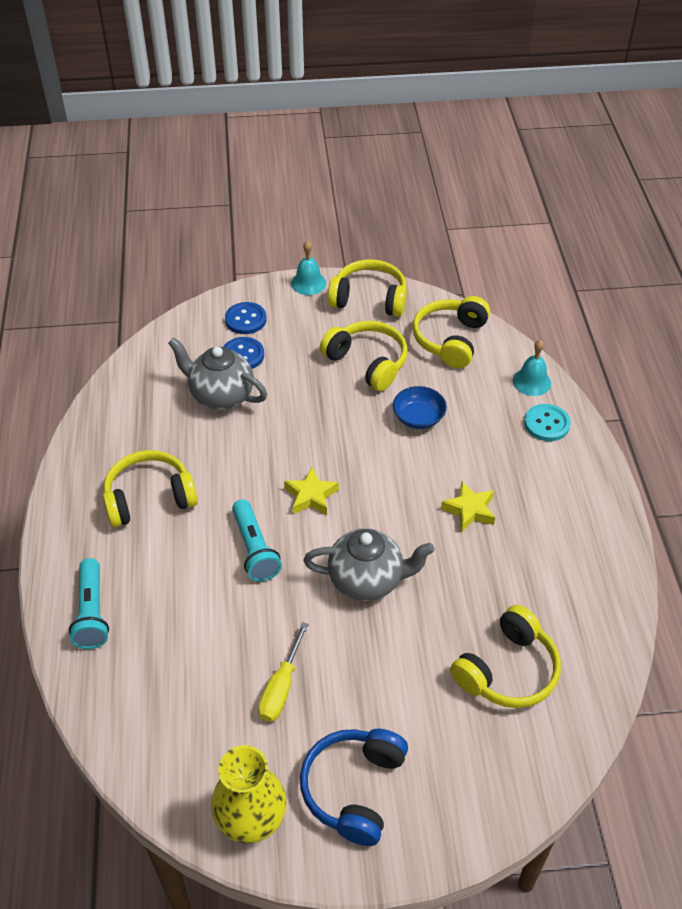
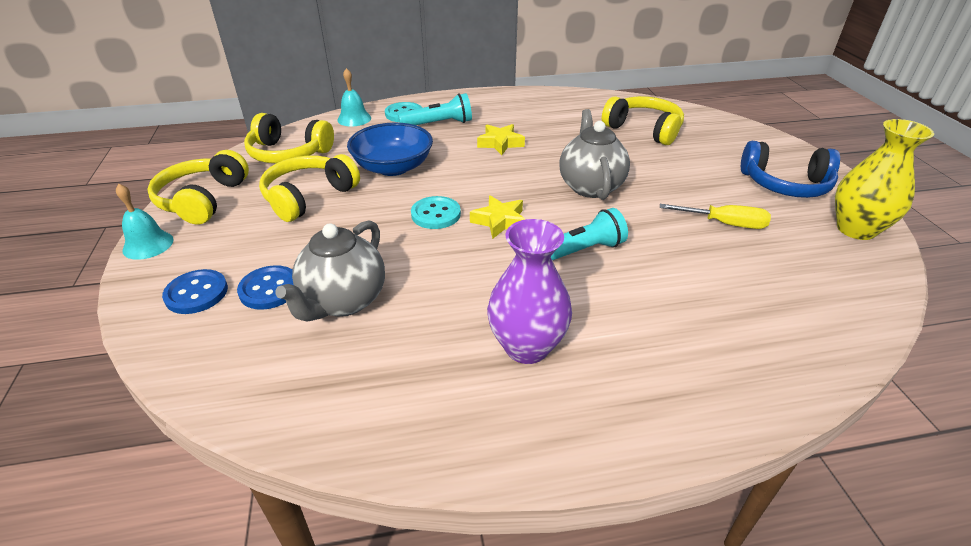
camera: 95 degrees left, 10 degrees down
(92, 612) = (722, 375): turquoise flashlight -> turquoise flashlight (439, 124)
(149, 498) = (526, 347): yellow headphones -> purple vase
(328, 450) = (436, 214): none -> turquoise button
(418, 418) = (393, 167): blue bowl -> blue bowl, size x1.59

